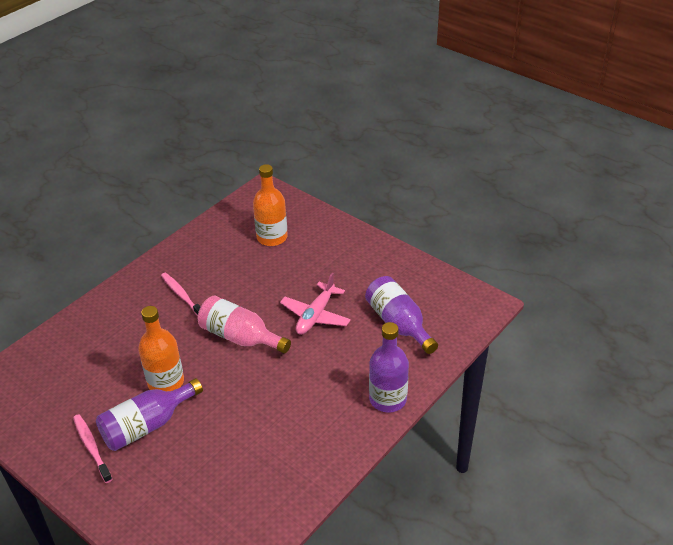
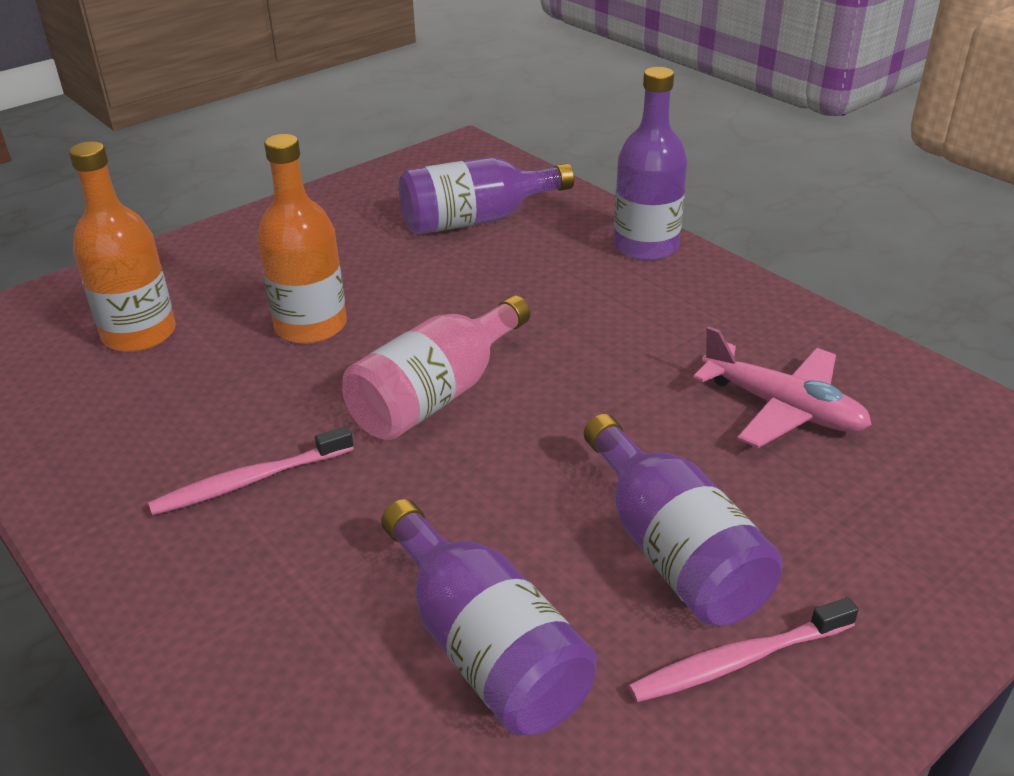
camera: 80 degrees left, 5 degrees down
(100, 376) = (485, 647): none -> purple bottle
(166, 382) = (540, 516): orange bottle -> orange bottle (311, 326)
(315, 315) = (415, 298): pink plane -> pink plane (782, 408)

